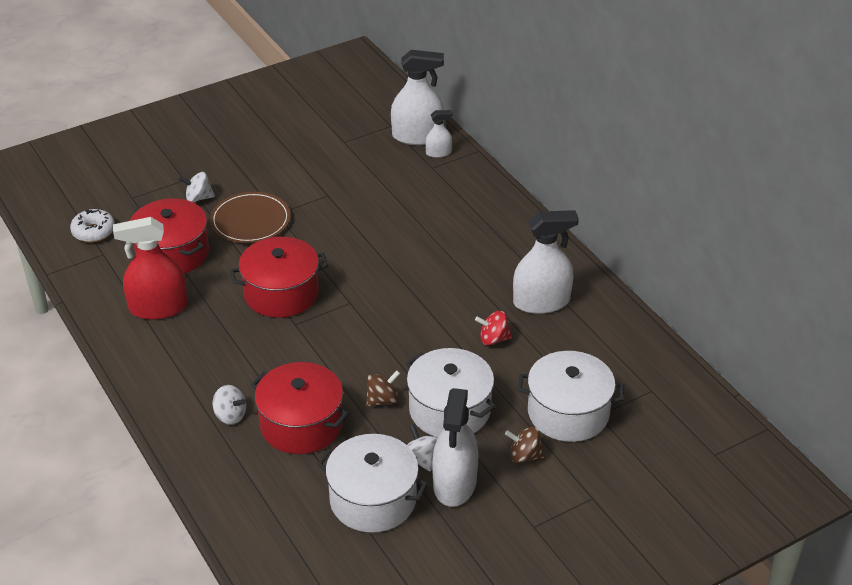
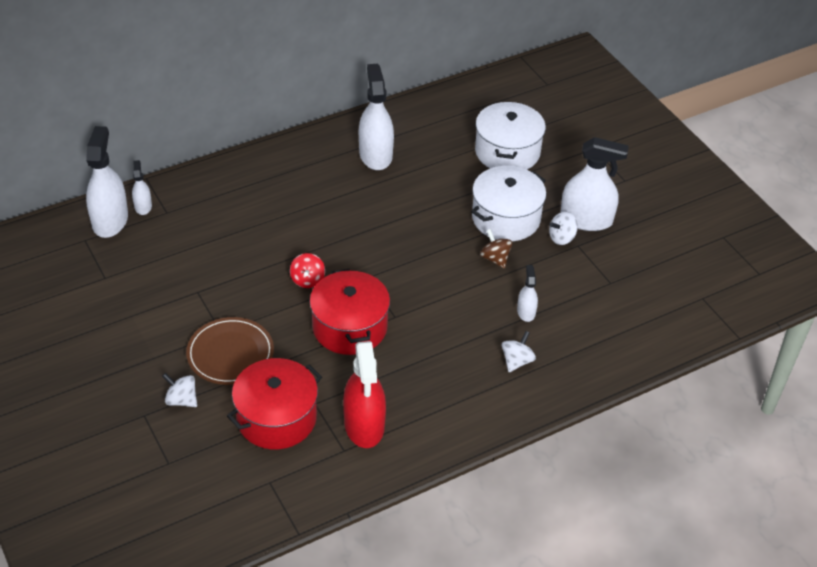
camera: 90 degrees left, 5 degrees up
(93, 231) = (227, 495): white donut -> none
(198, 198) = (181, 400): white spinning top -> white spinning top turned 120 degrees clockwise
(301, 424) = (526, 312): red pot -> white spray bottle
(373, 499) = (607, 267): white pot -> none
(493, 339) = (421, 187): red spinning top -> red spinning top (307, 280)
(524, 456) = (554, 179): brown spinning top -> none

